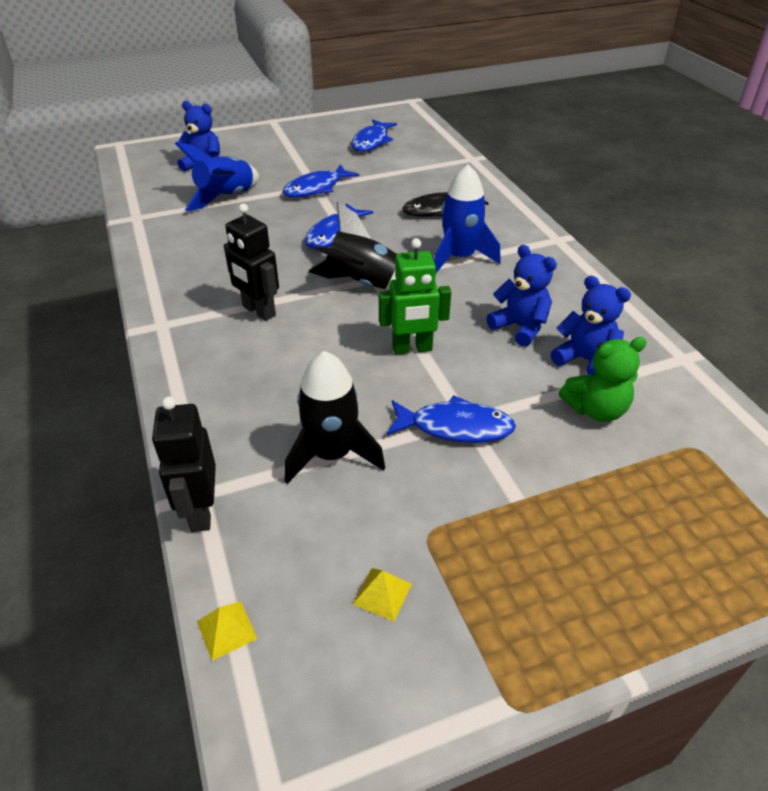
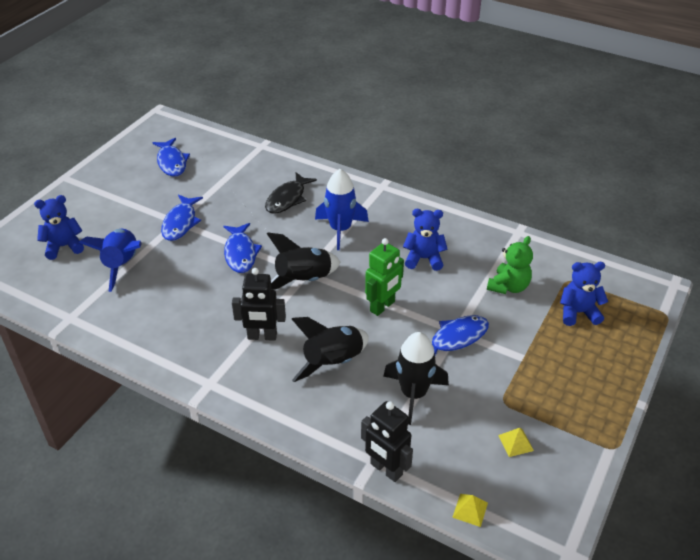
camera: 40 degrees left, 0 degrees up
(291, 372) = (333, 362): none -> black rocket
(585, 360) = (476, 260): blue teddy bear -> blue teddy bear (578, 313)

